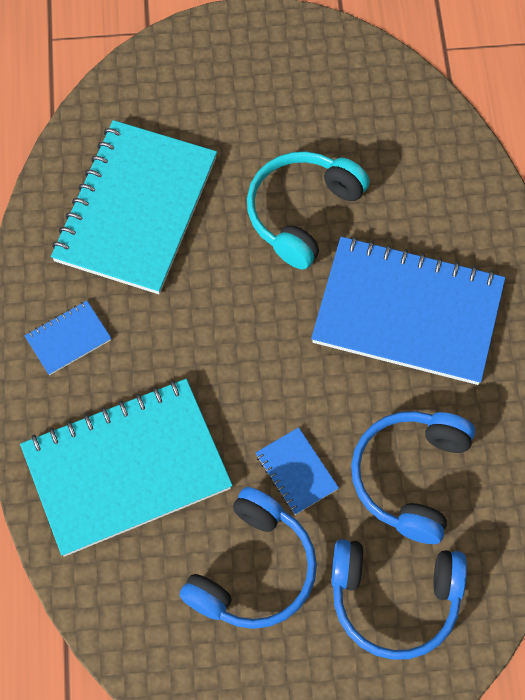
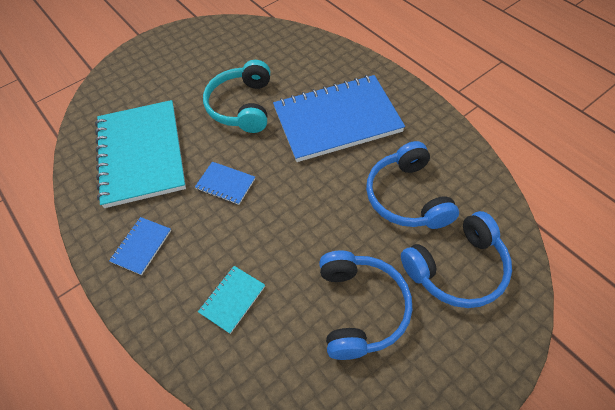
camera: 30 degrees left, 10 degrees down
(126, 468) = (232, 299): turquoise notebook -> turquoise notebook, size x0.42
(296, 472) = (341, 234): blue notebook -> blue notebook (225, 184)

